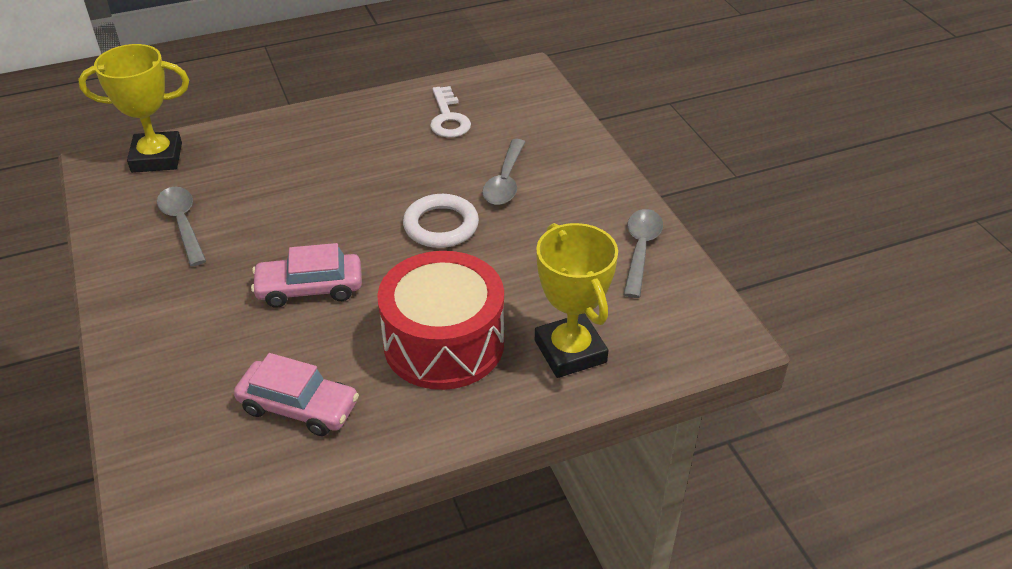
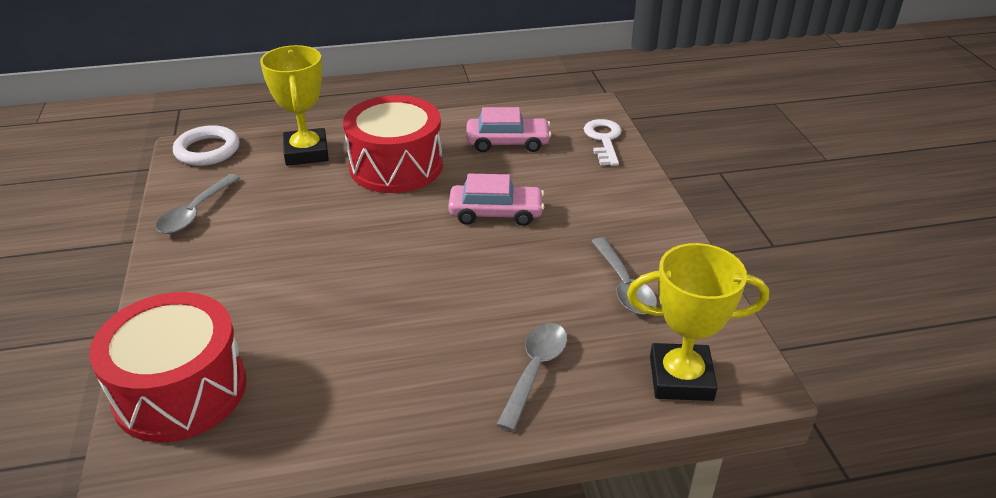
camera: 170 degrees left, 5 degrees down
(298, 407) = (507, 143): pink car -> pink car turned 150 degrees clockwise
(441, 225) = (363, 254): white ring -> white ring (207, 150)
(448, 118) = (296, 396): white key -> white key (604, 140)
(505, 181) = (274, 294): grey spoon -> grey spoon (535, 371)
(533, 112) = (180, 390): none -> red drum

